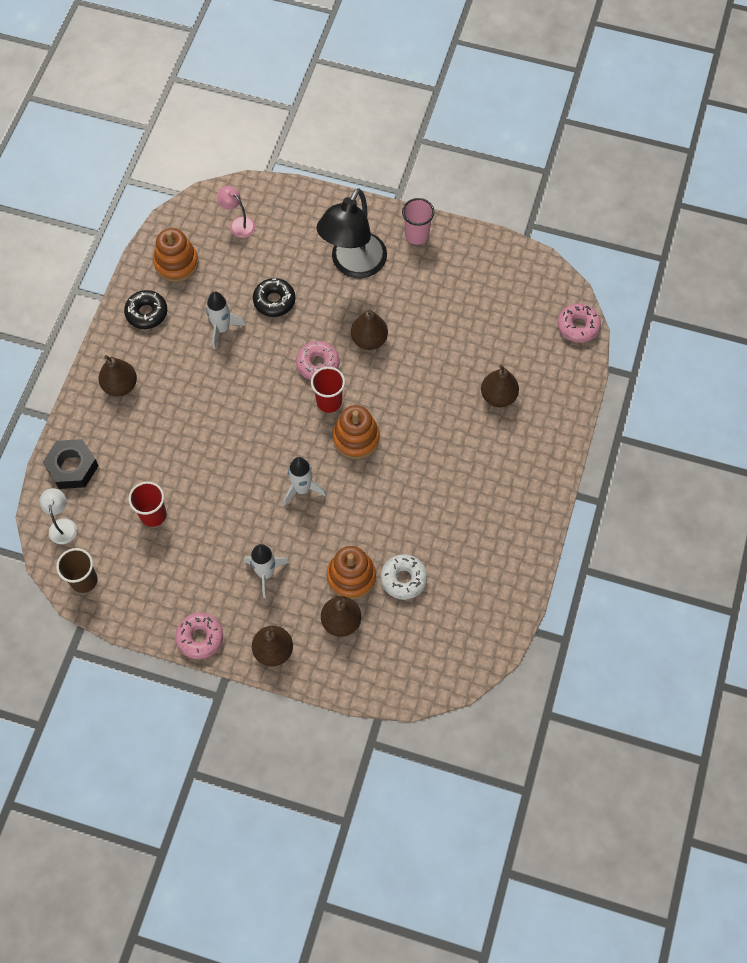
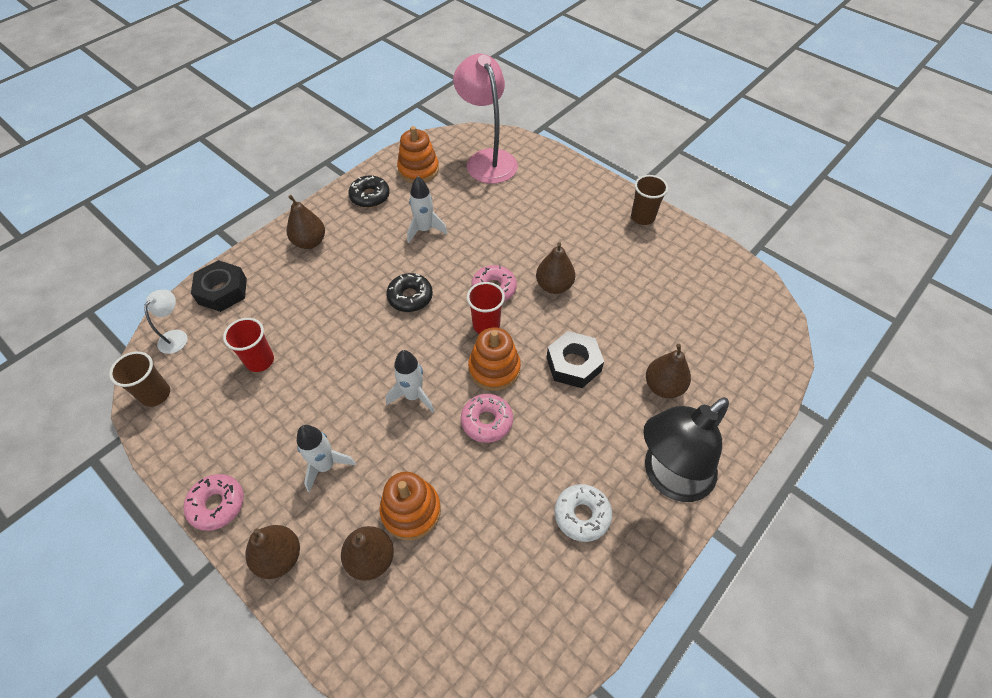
camera: 25 degrees right, 10 degrees down
(238, 224) = (487, 159): pink lamp -> pink lamp, size x2.17
(274, 301) = (484, 224): black donut -> black donut (410, 297)
(353, 265) = (571, 221): black lamp -> black lamp (668, 477)
(403, 579) = (466, 541): white donut -> white donut (582, 515)
(417, 235) = (642, 217): pink cup -> brown cup
(419, 407) = (573, 364): none -> black nut
(578, 326) = (779, 351): pink donut -> pink donut (487, 421)

